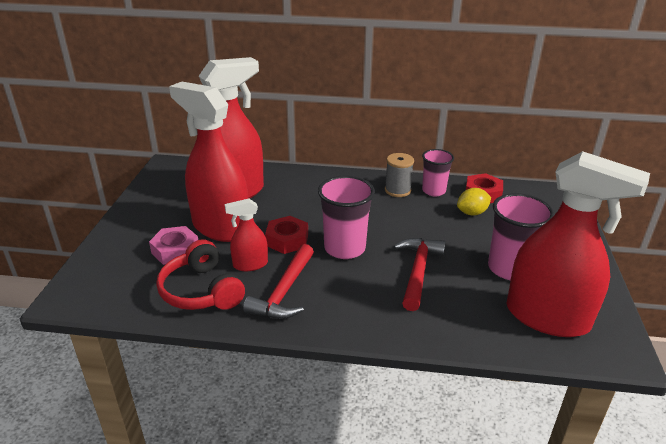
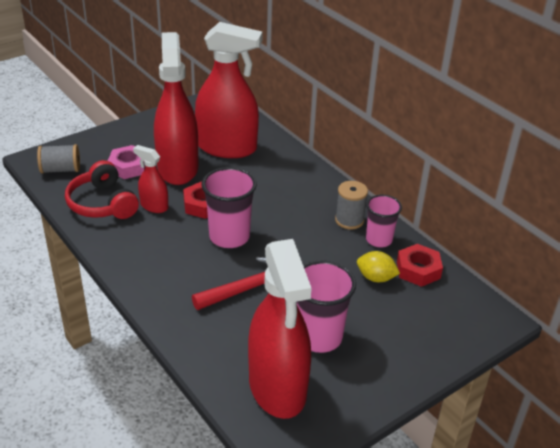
camera: 45 degrees right, 5 degrees up
(111, 290) = (61, 170): none -> grey spool
(202, 290) = (102, 203): red headphones -> red headphones turned 45 degrees counterclockwise
(284, 292) = (144, 238): red hammer -> none

